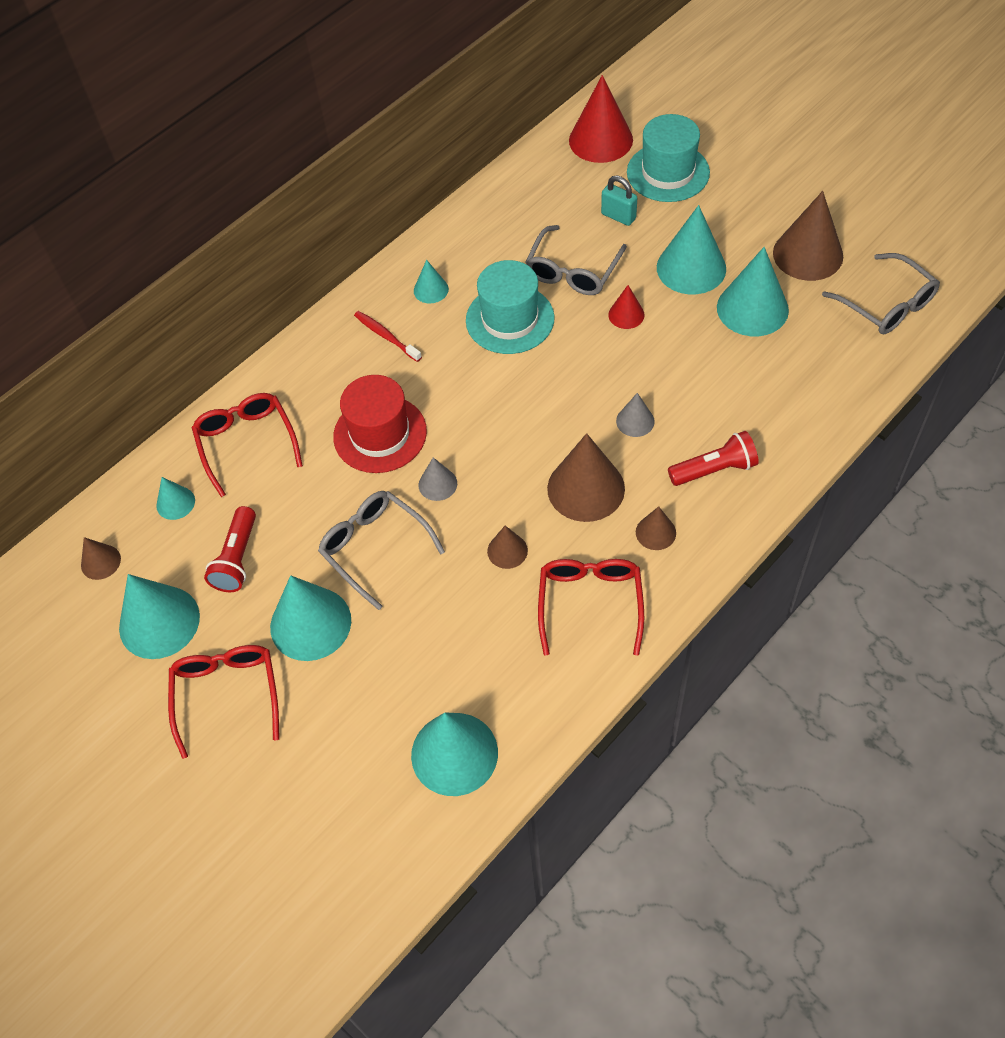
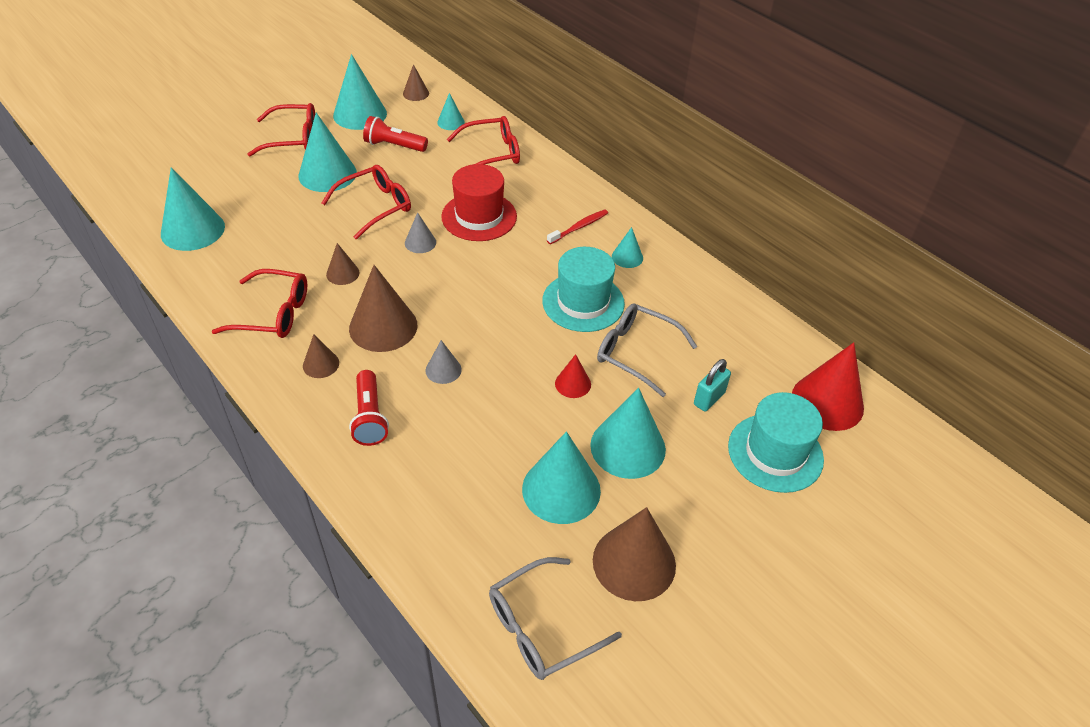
camera: 90 degrees right, 10 degrees down
(375, 548) = (375, 206): grey glasses -> red glasses

